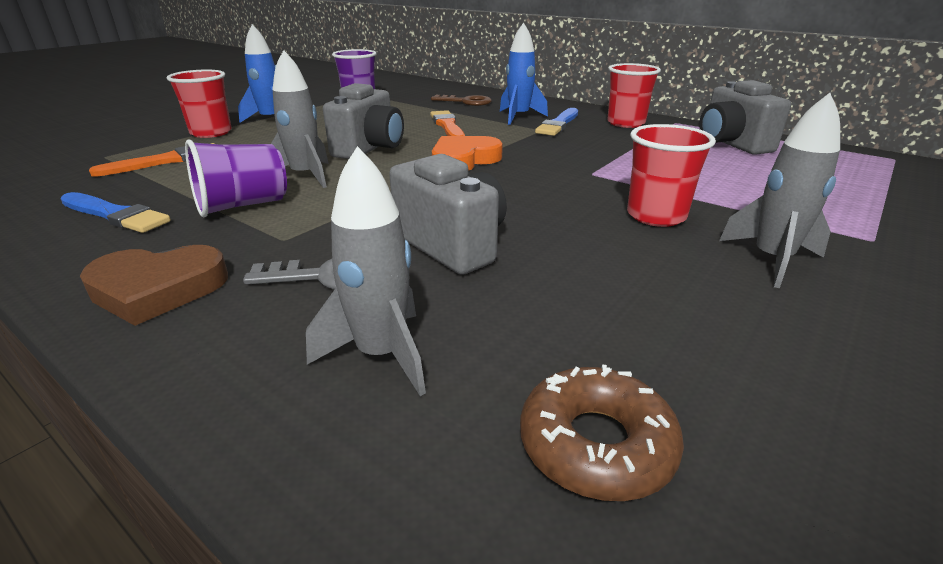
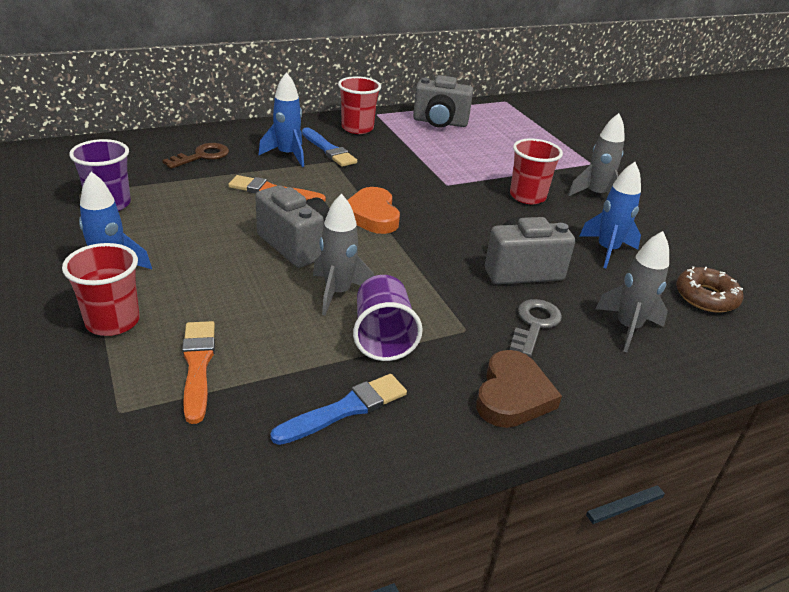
camera: 65 degrees left, 5 degrees up
(605, 298) = (607, 250): none -> blue rocket

